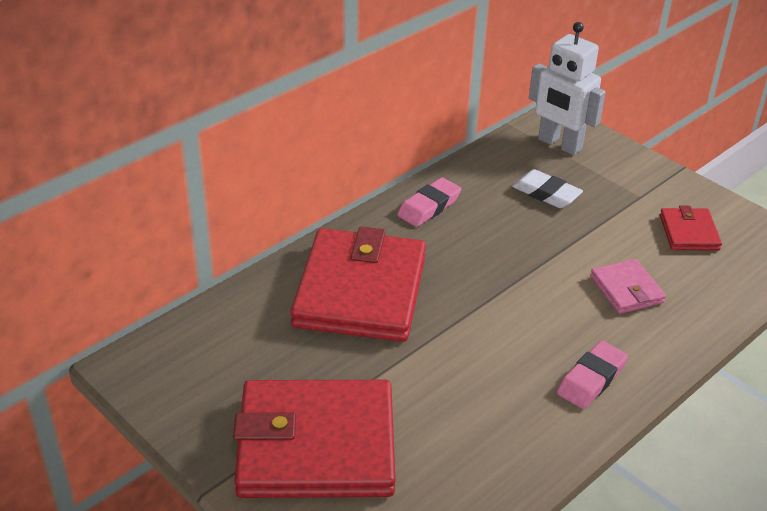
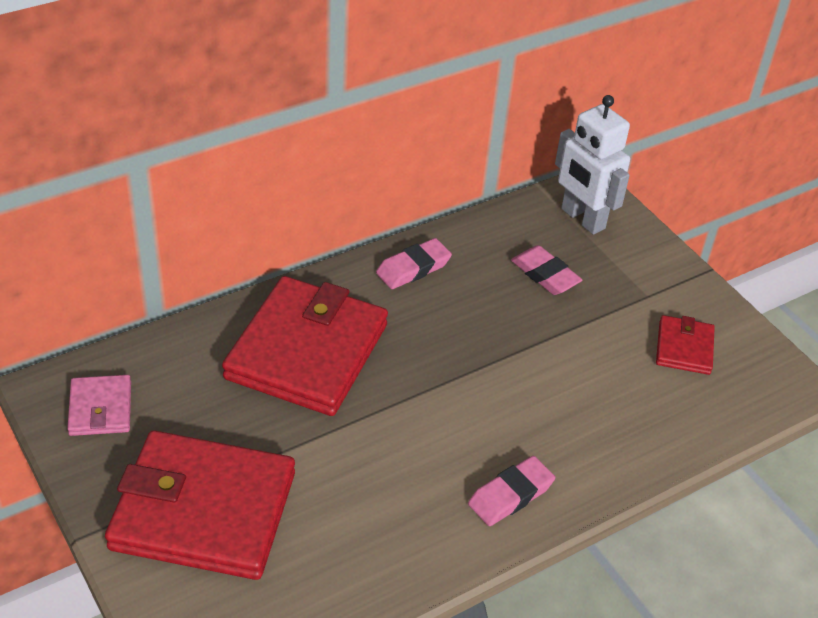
camera: 10 degrees right, 5 degrees up
(546, 193) = (545, 275): white eraser -> pink eraser
(626, 290) = (588, 401): pink wallet -> pink wallet (100, 408)

